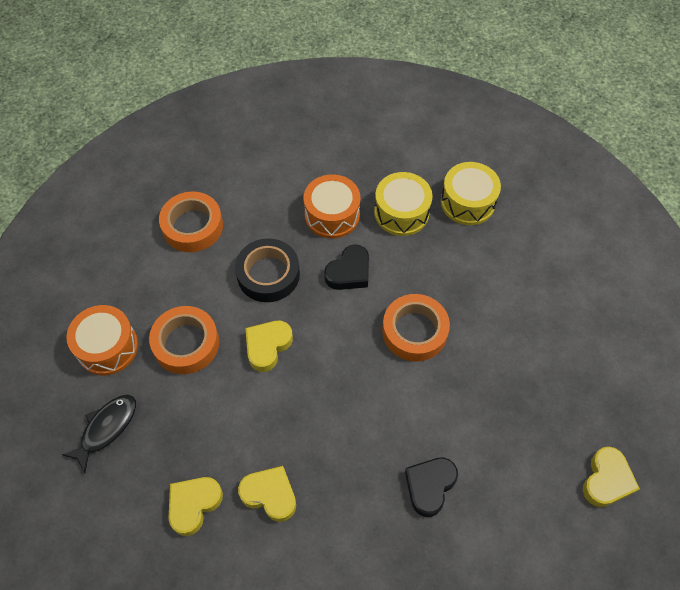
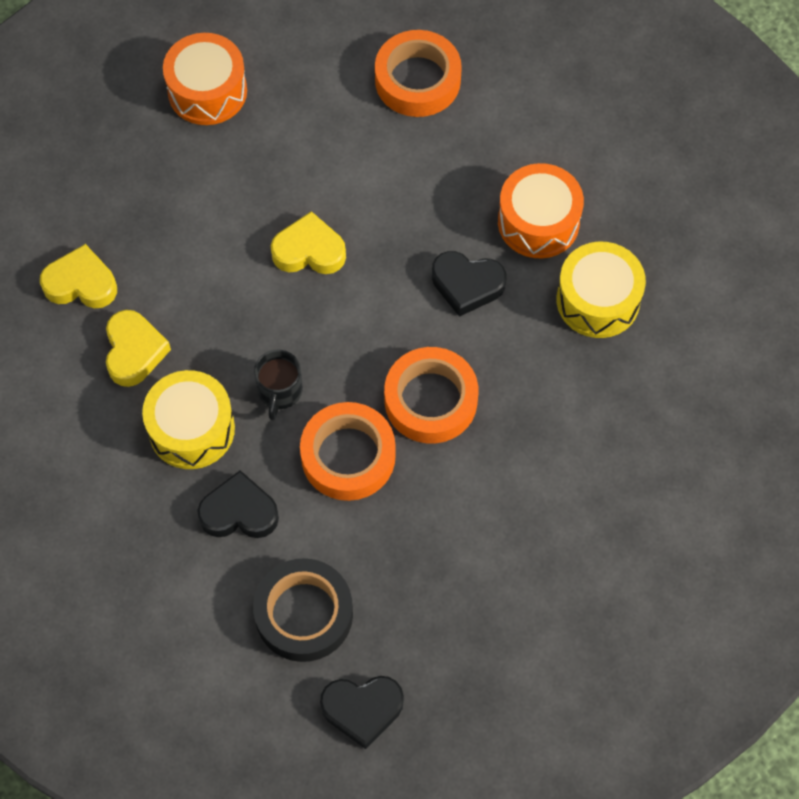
camera: 60 degrees right, 5 degrees up
(106, 428) = (114, 150): black fish -> none
(186, 343) = (260, 165): orange tape -> orange tape (348, 456)
(268, 274) = (405, 198): black tape -> black tape (304, 614)
(357, 415) = (279, 391): none -> black mug
(467, 202) = (670, 372): yellow drum -> yellow drum (191, 429)
(606, 480) = (362, 709): yellow heart -> black heart

